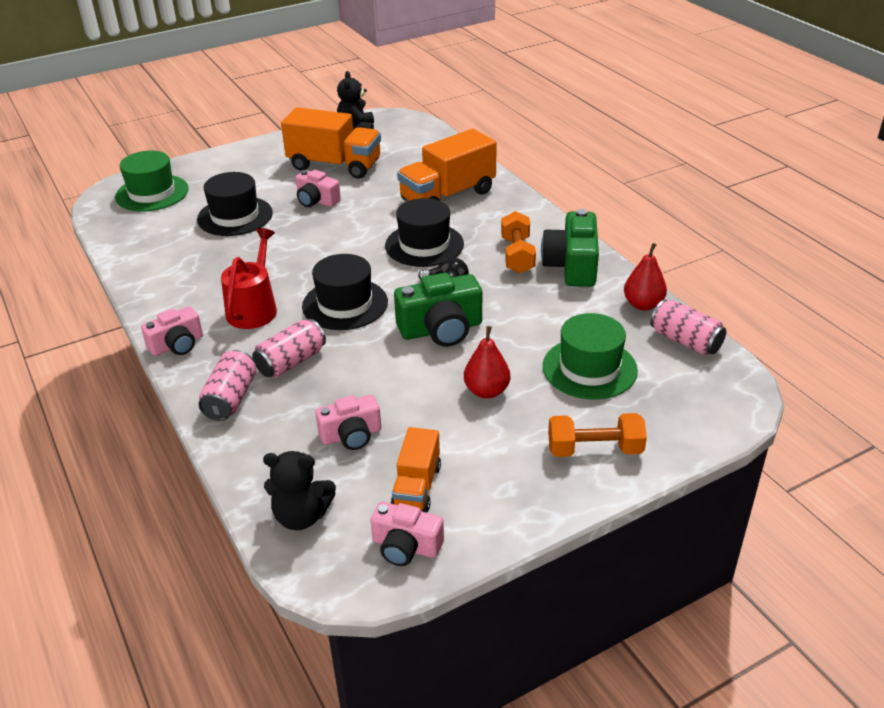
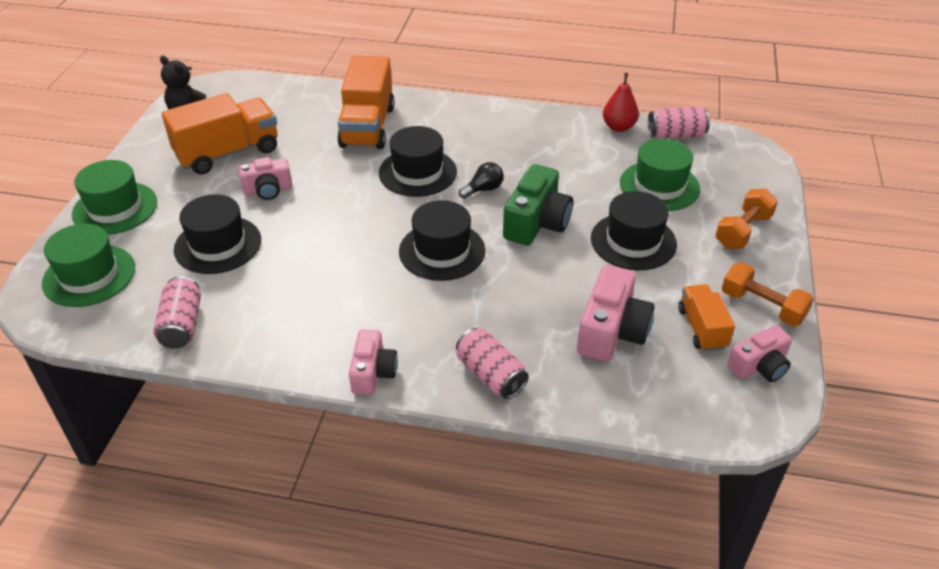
camera: 50 degrees left, 5 degrees up
(224, 164) = (115, 208): none -> green hat
(254, 308) = (380, 302): red watering can -> none
(291, 362) = (482, 317): pink can -> pink can (182, 325)
(301, 516) = (678, 404): black teddy bear -> none
(351, 435) = (611, 331): pink camera -> pink camera, size x1.56
(417, 486) = (702, 328): orange truck -> orange truck turned 150 degrees counterclockwise
(486, 391) = (633, 241): red pear -> black hat
(517, 255) = (492, 141): orange dumbbell -> orange dumbbell (762, 306)
(572, 266) = (537, 127): green camera -> none

